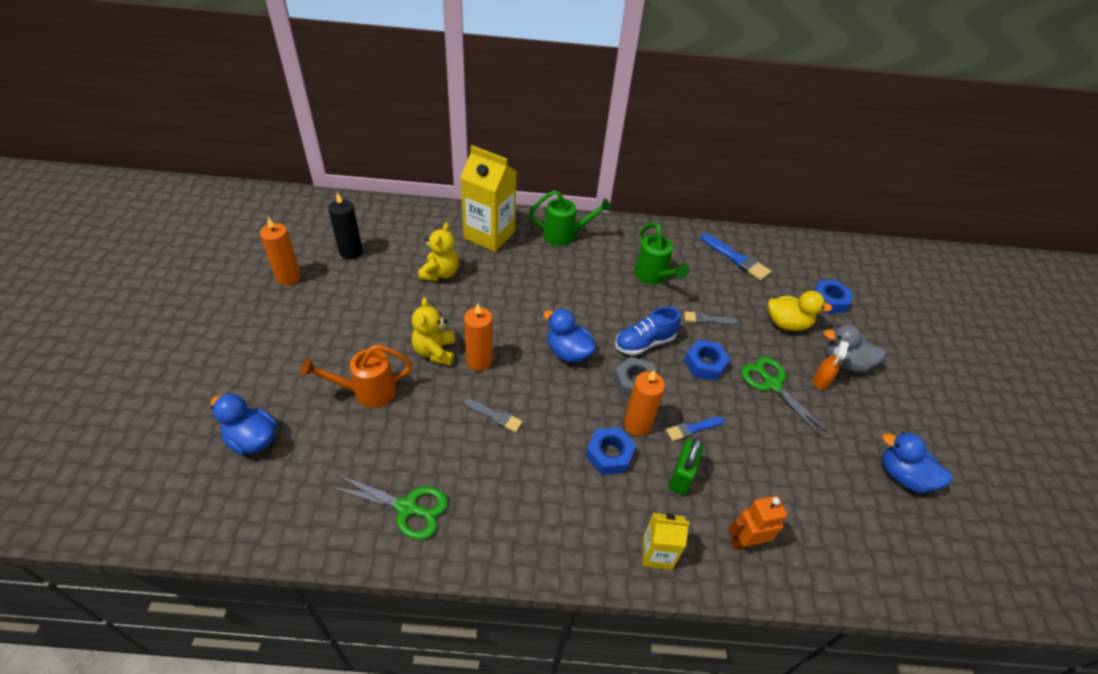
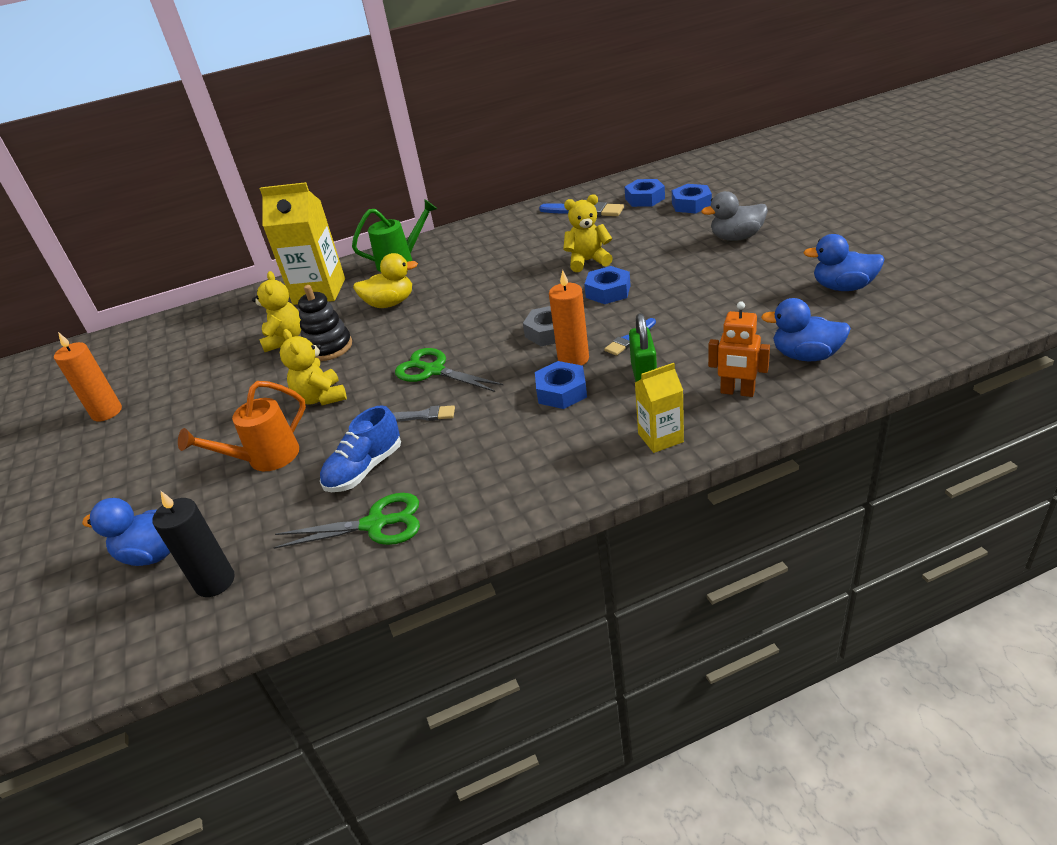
camera: 15 degrees left, 10 degrees down
(351, 252) = (169, 364): black candle -> black candle (215, 582)
(466, 300) = (328, 347): none -> black stacking toy
(479, 361) = (375, 384): orange candle -> none
(568, 352) = (465, 339): blue duck -> blue duck (805, 356)
(644, 343) = (538, 301): blue shoe -> blue shoe (364, 469)
(653, 277) = (513, 254): green watering can -> none
(707, 319) = (588, 261): grey brush -> yellow teddy bear
(745, 542) = (737, 392): orange robot -> orange robot turned 120 degrees counterclockwise
(772, 384) = (681, 278): green scissors -> green scissors (434, 370)
(787, 324) = (664, 234): yellow duck -> yellow duck (390, 303)
(793, 272) = (644, 198): none -> blue nut
(820, 381) = (724, 258): orange spray bottle -> none

